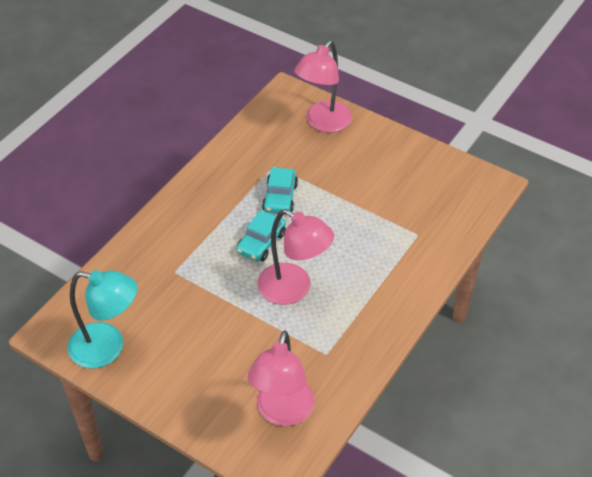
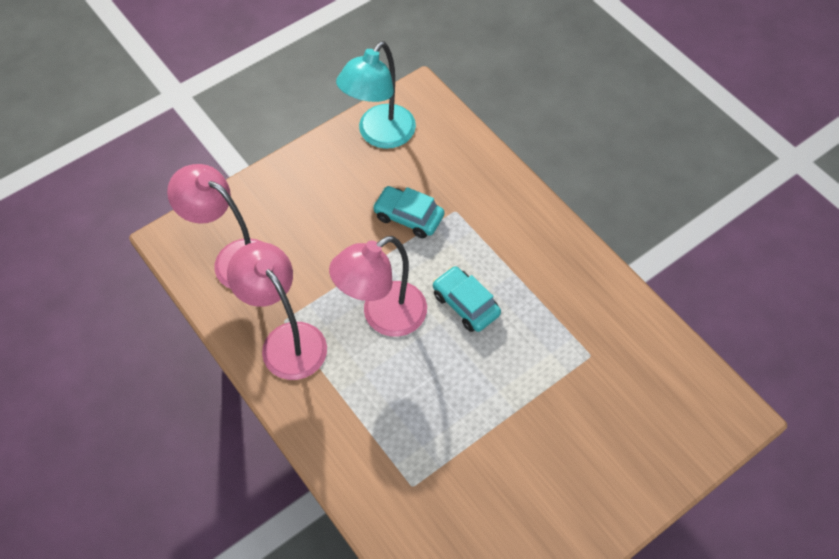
camera: 110 degrees right, 10 degrees up
(280, 197) = (532, 346): turquoise car -> turquoise car (408, 217)
(323, 123) = (658, 443): pink lamp -> pink lamp (286, 340)

